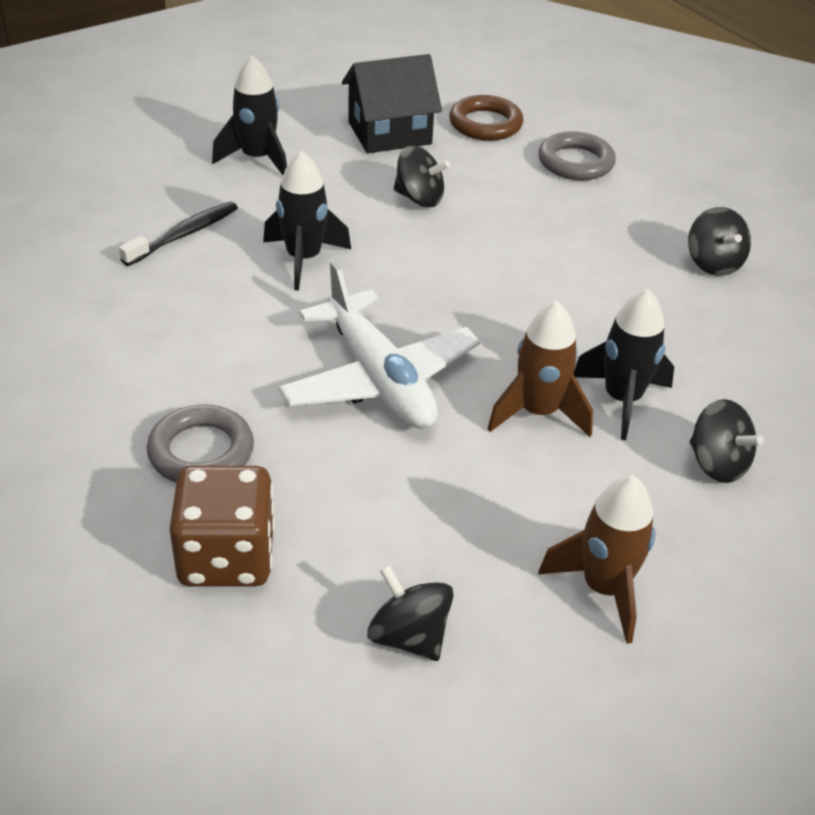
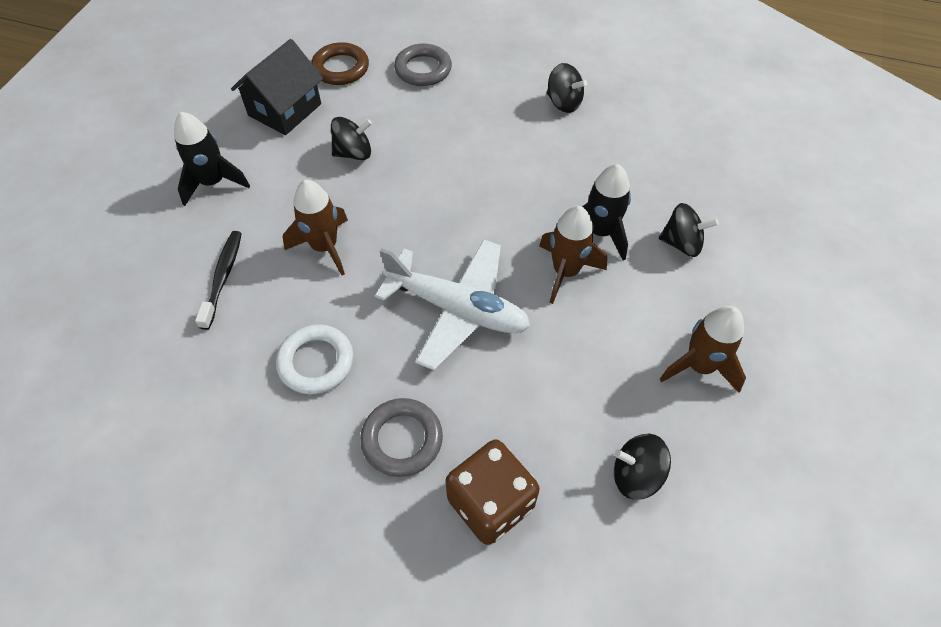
camera: 35 degrees left, 15 degrees up
(192, 344) = (316, 362): none -> white ring
(304, 259) = (325, 247): black rocket -> brown rocket

